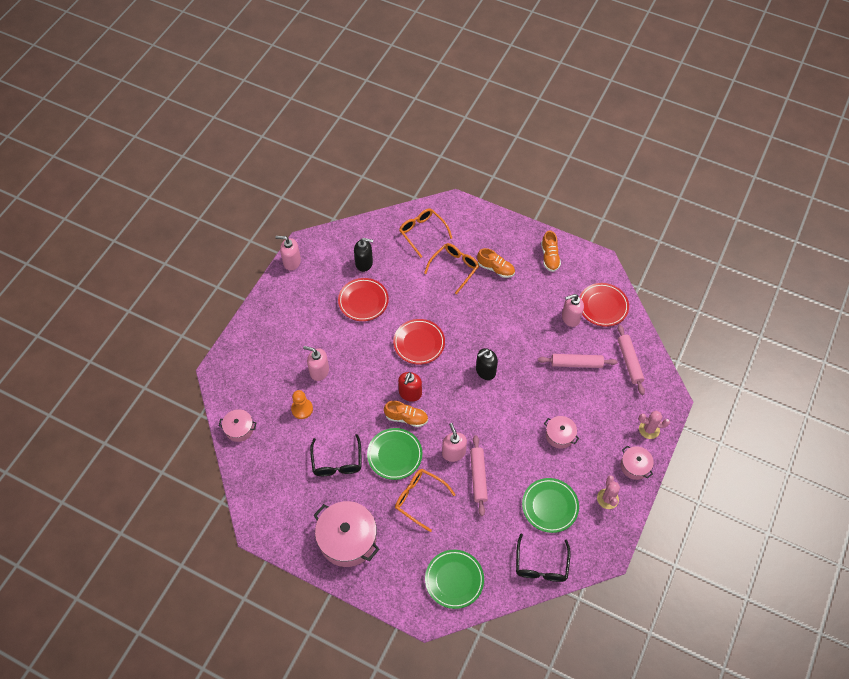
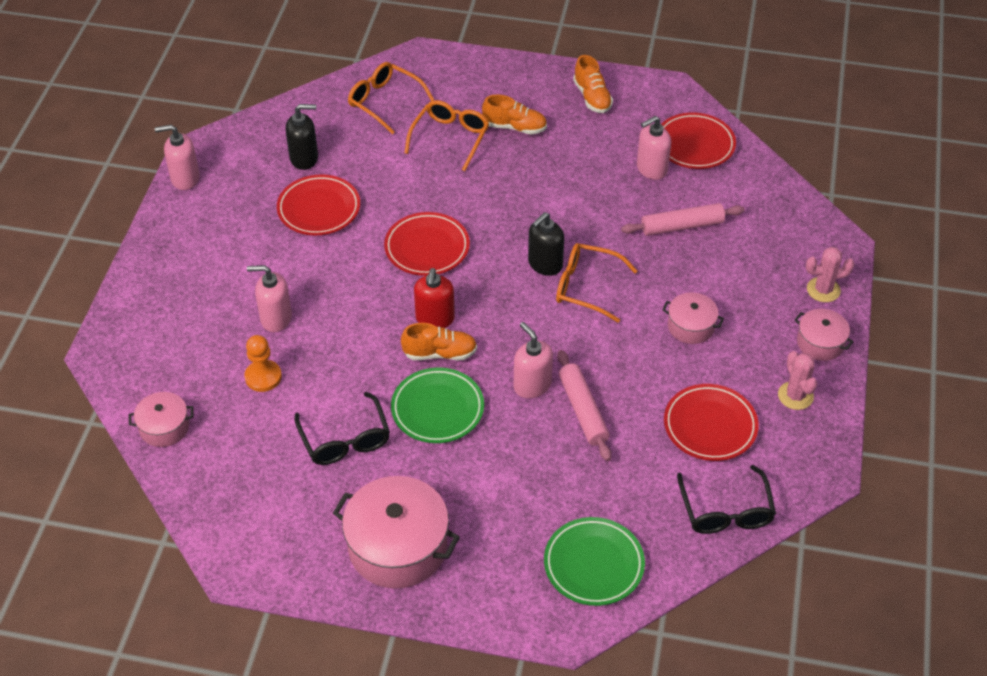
camera: 15 degrees left, 10 degrees down
(419, 499) = (498, 461): orange glasses -> orange glasses (586, 287)
(550, 506) = (710, 426): green plate -> red plate
(629, 362) = (761, 208): pink rolling pin -> none

